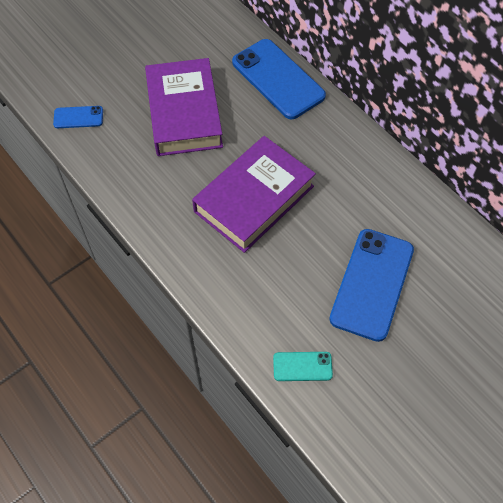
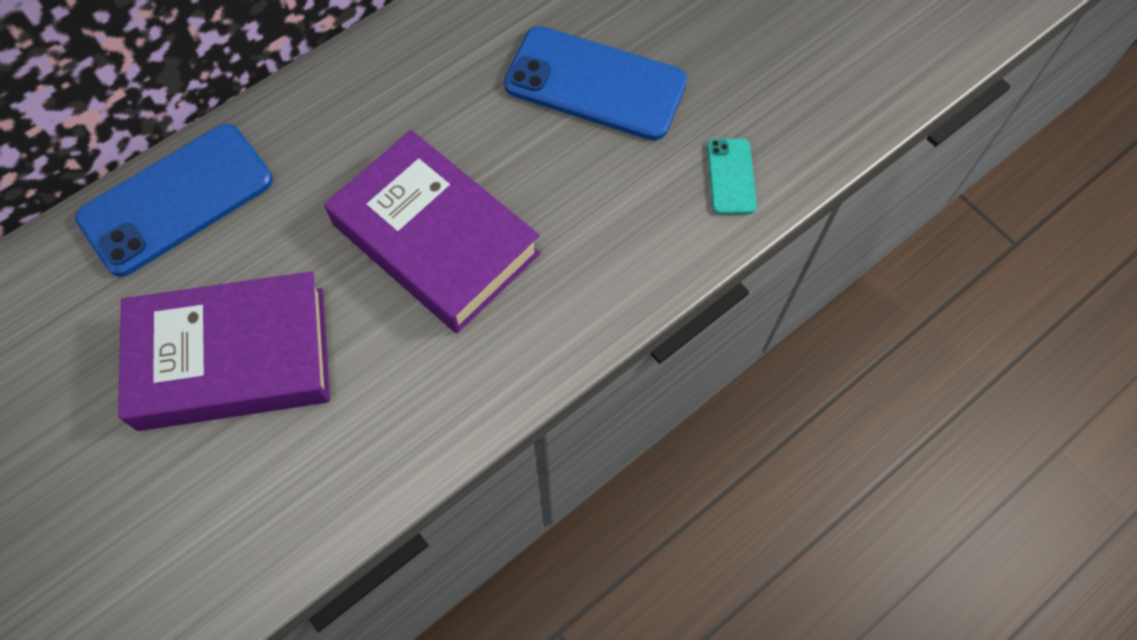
camera: 90 degrees left, 5 degrees up
(78, 117) = (213, 565): blue phone -> none

